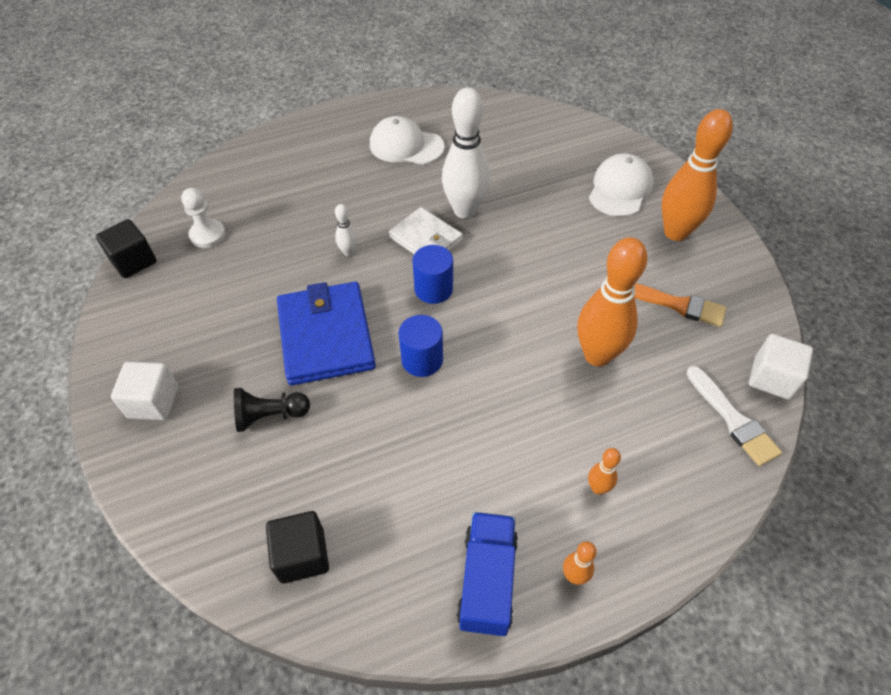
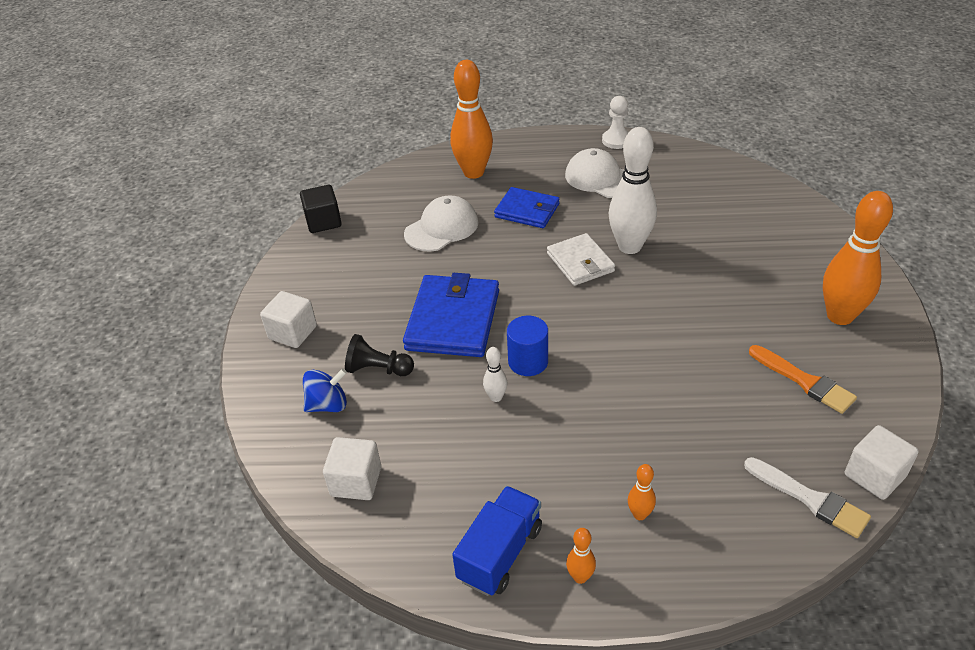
camera: 25 degrees right, 10 degrees down
(207, 235) = (391, 215): white pawn -> white pawn (616, 140)
(231, 475) = (328, 405): none -> blue spinning top
(302, 555) = (356, 481): black cube -> white cube
(348, 252) = (504, 257): white bowling pin -> white bowling pin (496, 397)
(349, 196) = (527, 210): none -> blue wallet
(433, 289) = (567, 306): blue cylinder -> none
(597, 355) = (697, 403): orange bowling pin -> orange bowling pin (473, 172)
(620, 189) = (799, 262): white cap -> white cap (442, 228)
(733, 419) = (810, 499): white brush -> white brush turned 45 degrees counterclockwise

